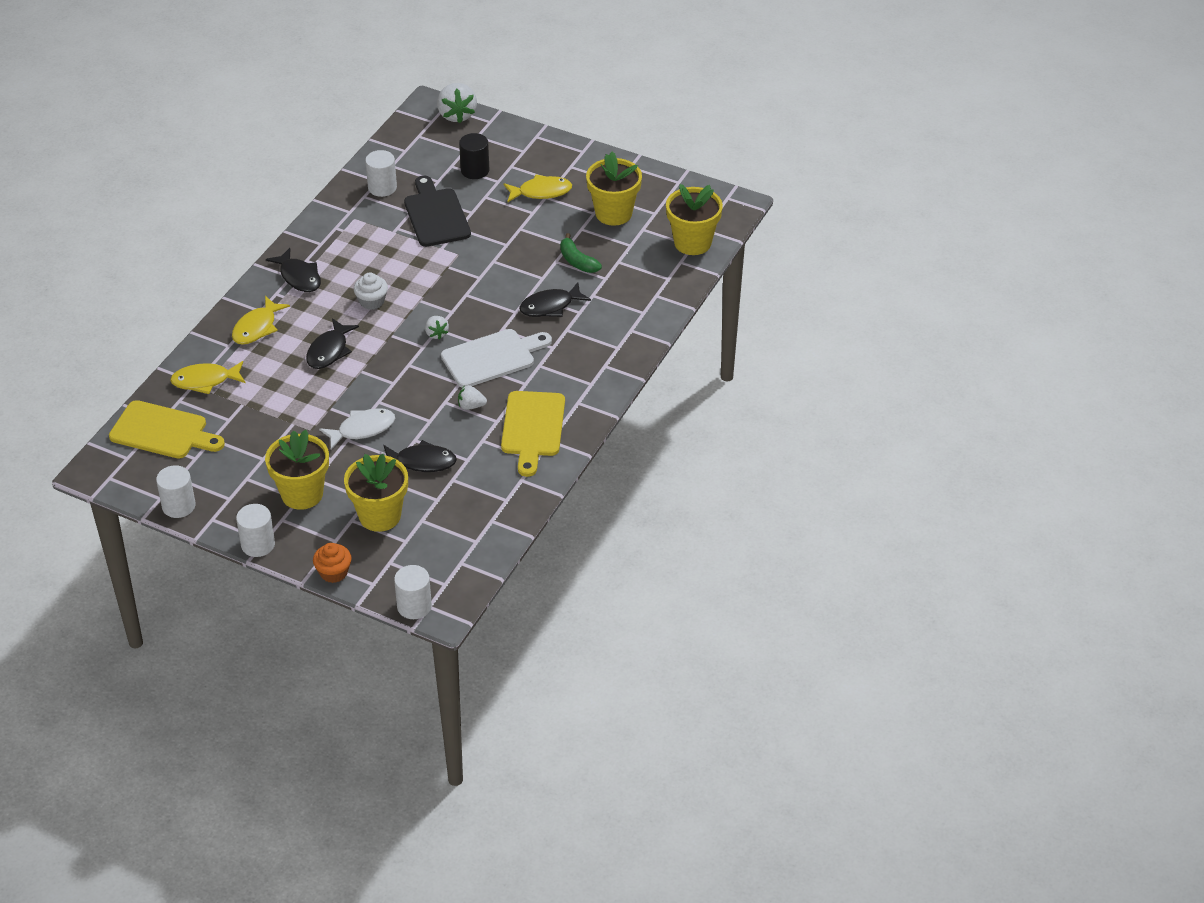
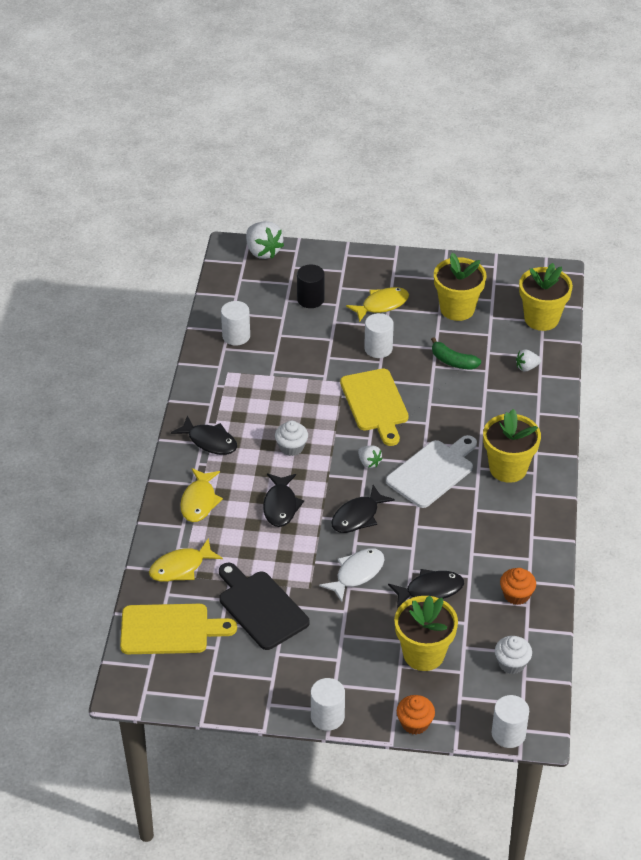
camera: 20 degrees left, 0 degrees up
(178, 506) = (229, 700): white cylinder -> white cylinder (378, 348)
(302, 494) = (339, 654): yellow flower pot -> yellow flower pot (508, 468)
(436, 215) = (301, 350): black cutting board -> black cutting board (260, 607)
(457, 546) = (511, 663): none -> white cupcake
(471, 406) = (442, 523): white strawberry -> white strawberry (527, 367)
(501, 488) = (516, 595): none -> orange cupcake
(532, 428) = (509, 529): yellow cutting board -> yellow cutting board (375, 403)
(550, 306) = (454, 409): black fish -> black fish (358, 516)

